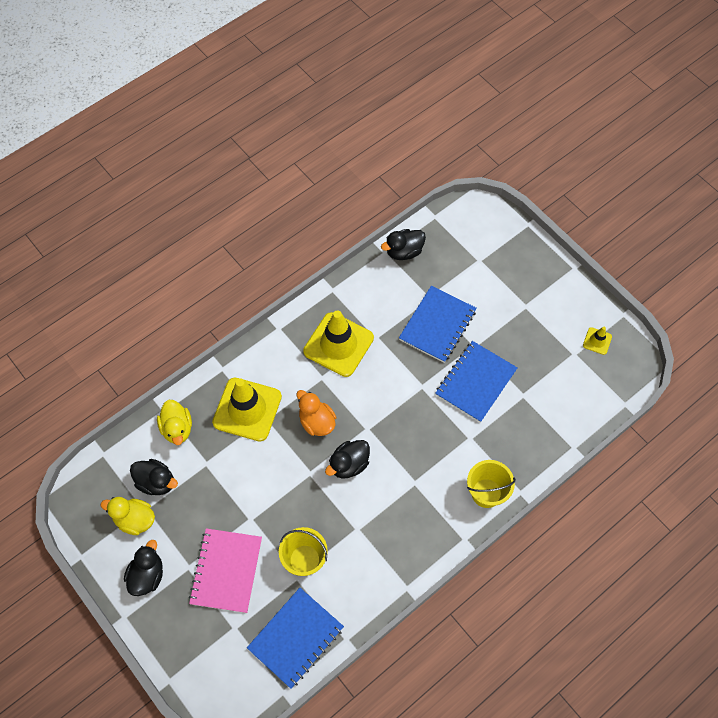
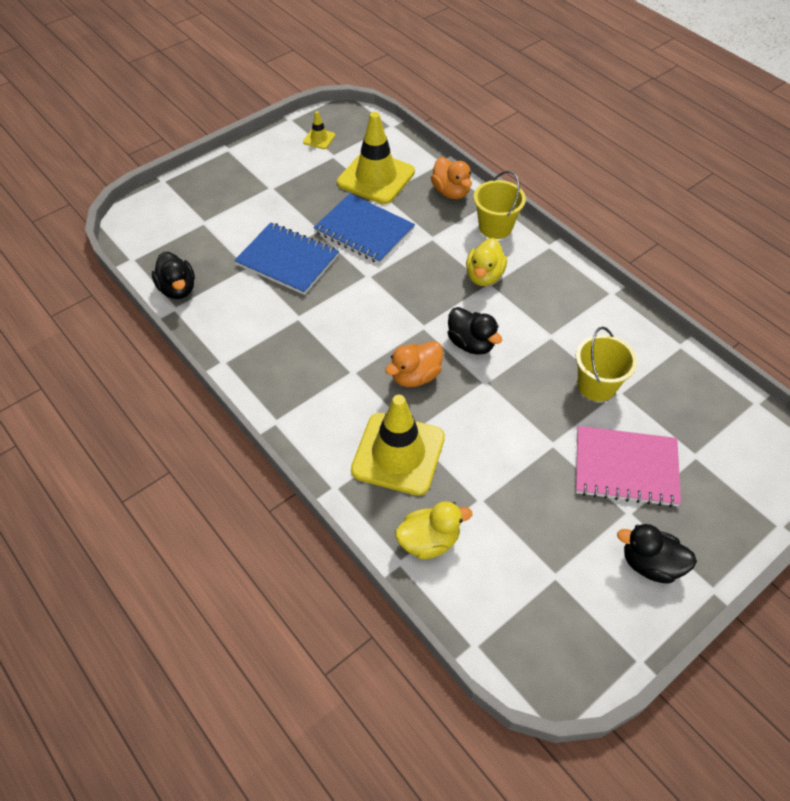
camera: 90 degrees left, 10 degrees down
(135, 520) = (573, 588): yellow duck -> yellow duck (484, 276)
(156, 482) = (513, 563): black duck -> none
(295, 638) = (691, 392): blue notebook -> none
(338, 344) = (306, 355): yellow traffic cone -> yellow traffic cone (376, 177)
(531, 456) = (451, 192): none -> orange duck

